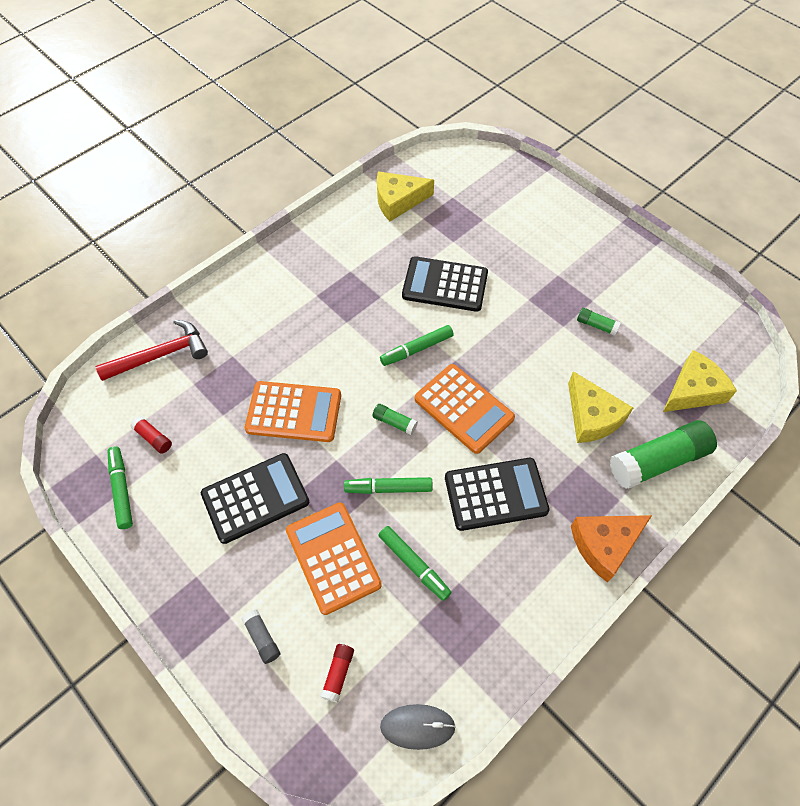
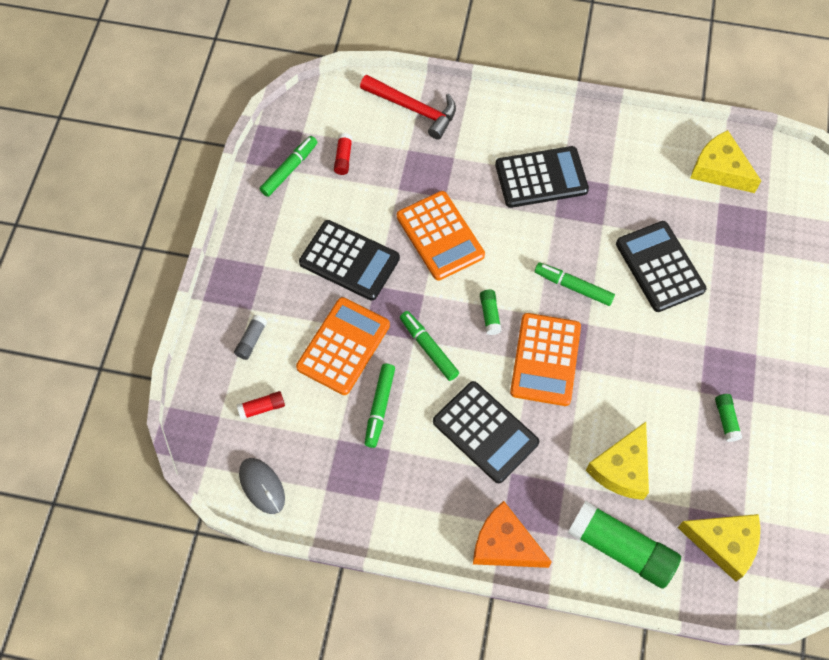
camera: 55 degrees right, 5 degrees up
(306, 309) = (541, 178): none -> black calculator

